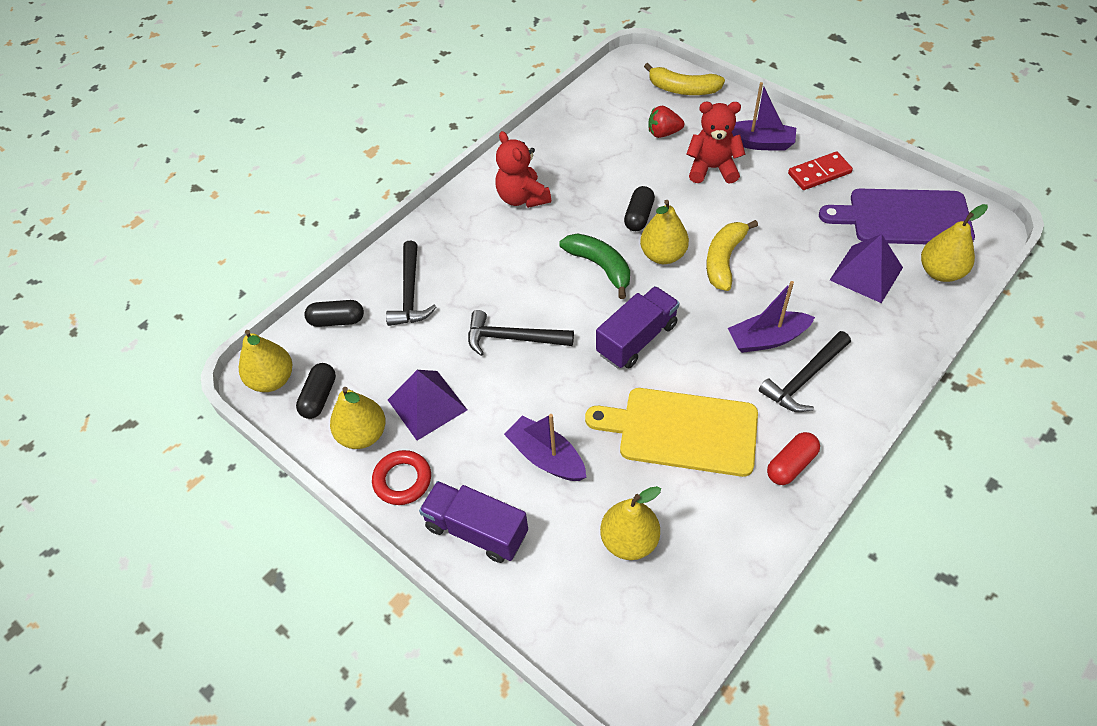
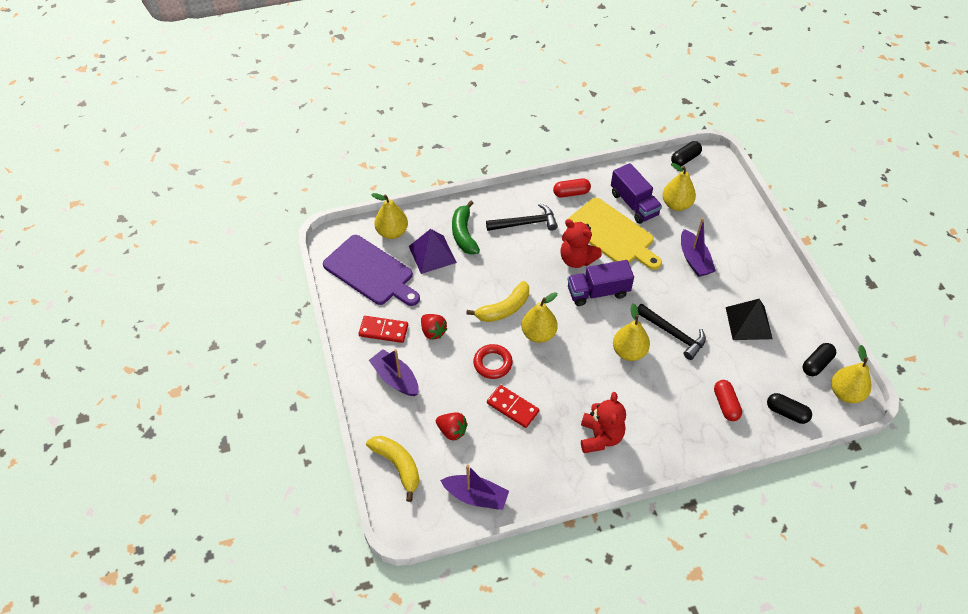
camera: 150 degrees left, 0 degrees up
(362, 435) = (796, 326): yellow pear -> yellow pear (629, 352)
(402, 480) = (782, 290): red ring -> red ring (492, 363)
(410, 293) = (725, 404): black hammer -> red capsule
(427, 404) = (748, 323): purple pyramid -> black pyramid
(476, 530) = (751, 246): purple truck -> purple truck (634, 204)
(600, 266) = (584, 349): green banana -> green banana (464, 234)
(626, 178) = (512, 407): none -> red domino
(639, 216) = (530, 371): black capsule -> black capsule (685, 159)
(712, 168) = (447, 378): red teddy bear -> red teddy bear (577, 259)
(767, 339) = (524, 252): purple boat -> purple boat (476, 496)
(771, 198) = (433, 331): none -> red strawberry

